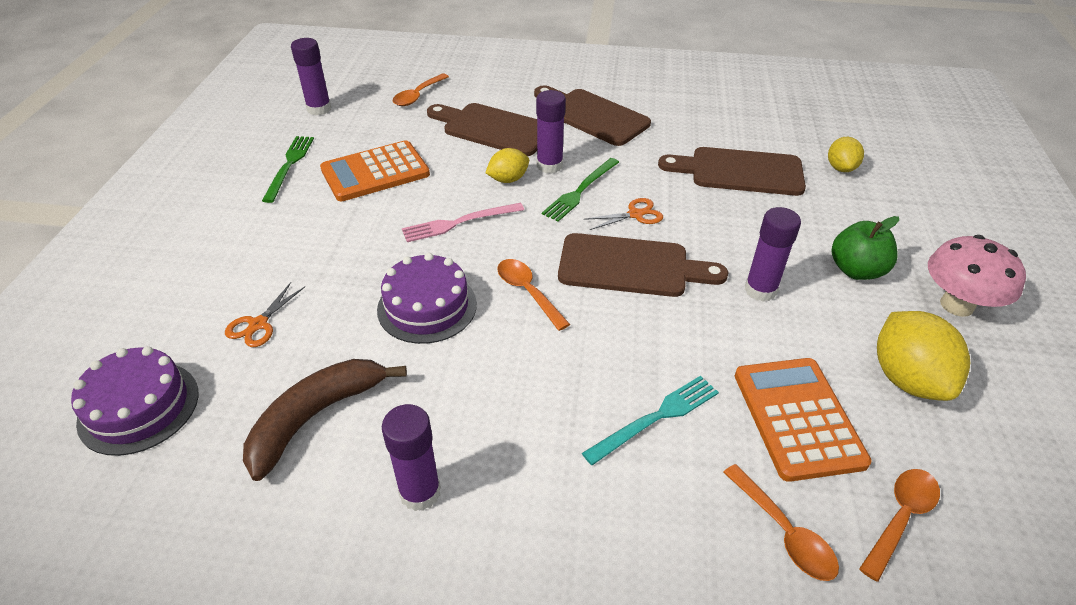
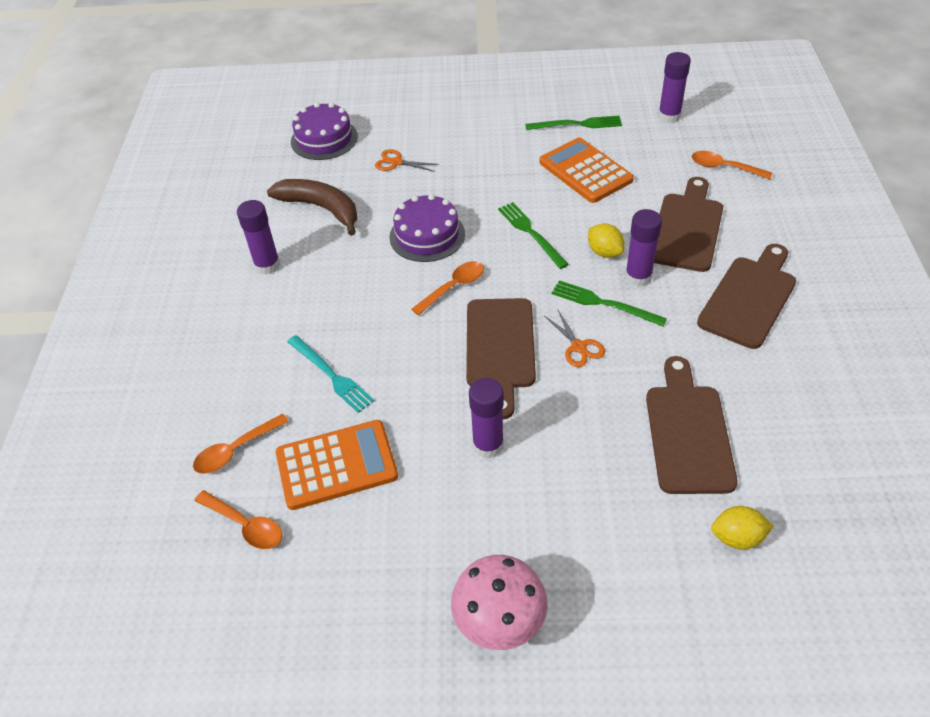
camera: 85 degrees right, 5 degrees up
(459, 223) = (531, 233): pink fork -> green fork
(856, 270) = (536, 531): green apple -> none
(907, 379) = (387, 554): yellow lemon -> none

